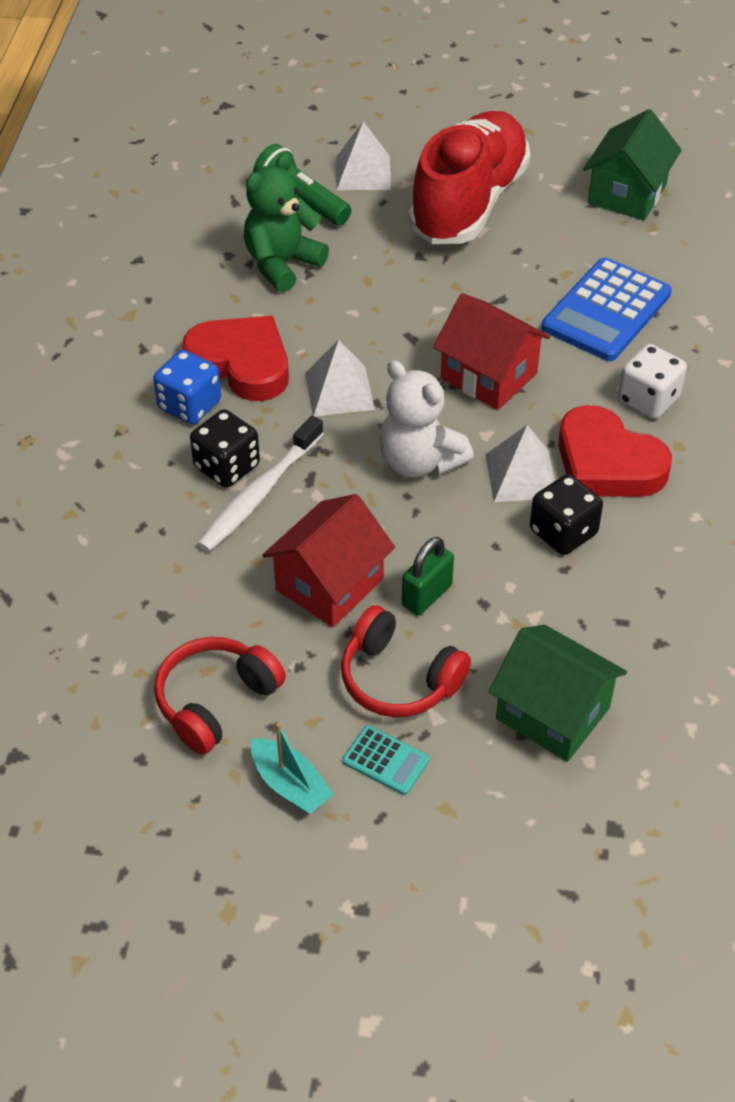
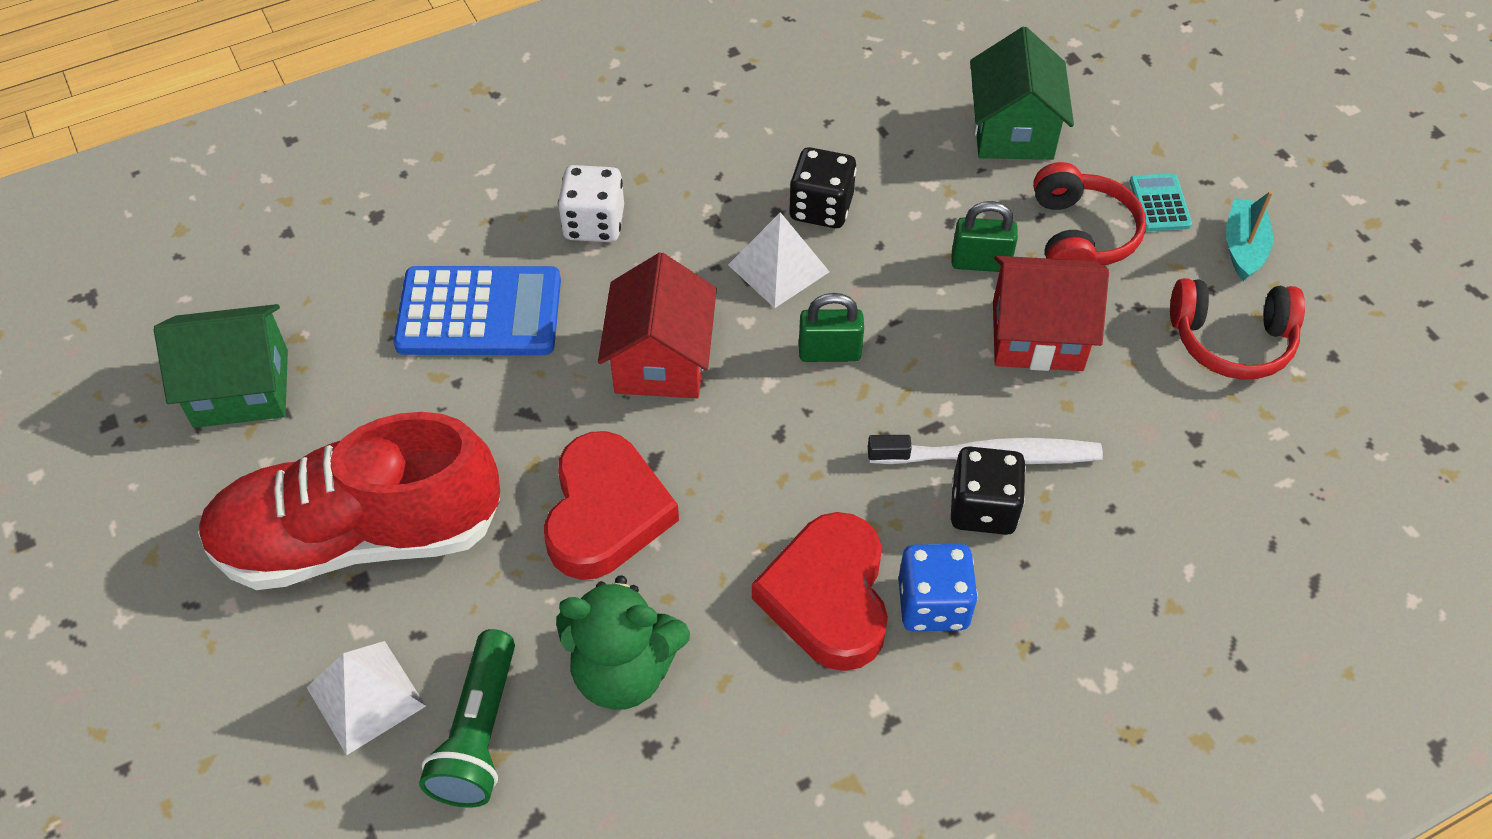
camera: 125 degrees left, 5 degrees up
(339, 391) = (791, 476): white pyramid -> none
(419, 461) = (829, 352): white teddy bear -> green padlock
(607, 463) = (707, 216): red heart -> red heart (605, 513)

